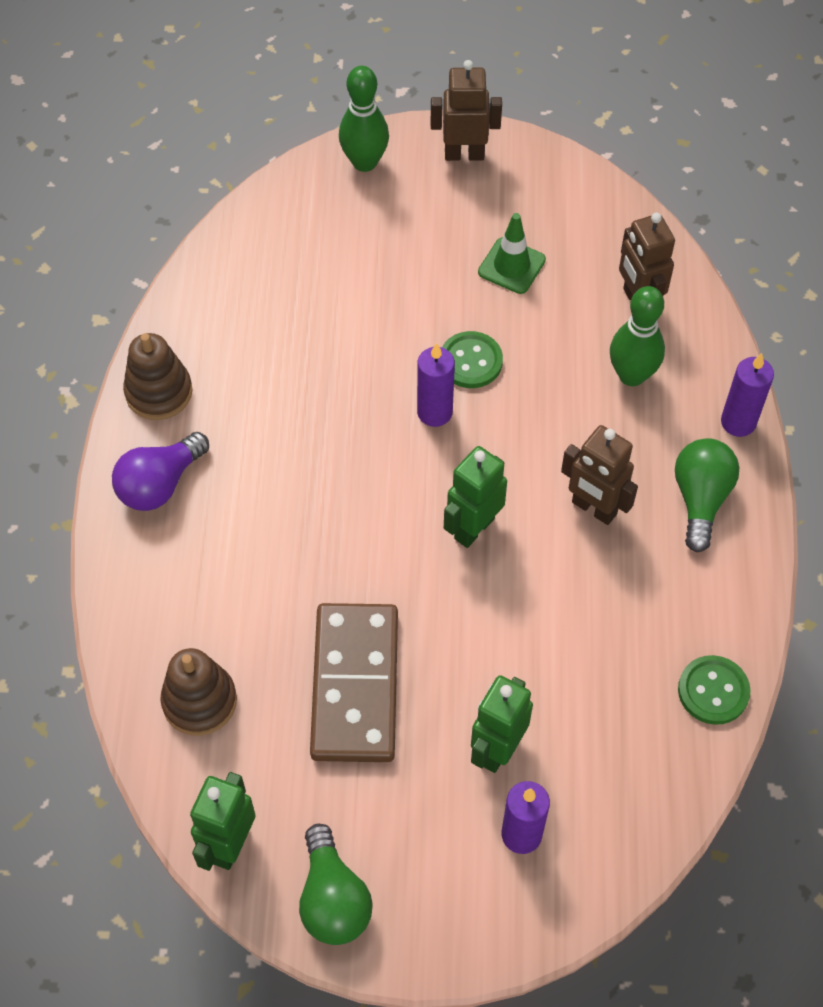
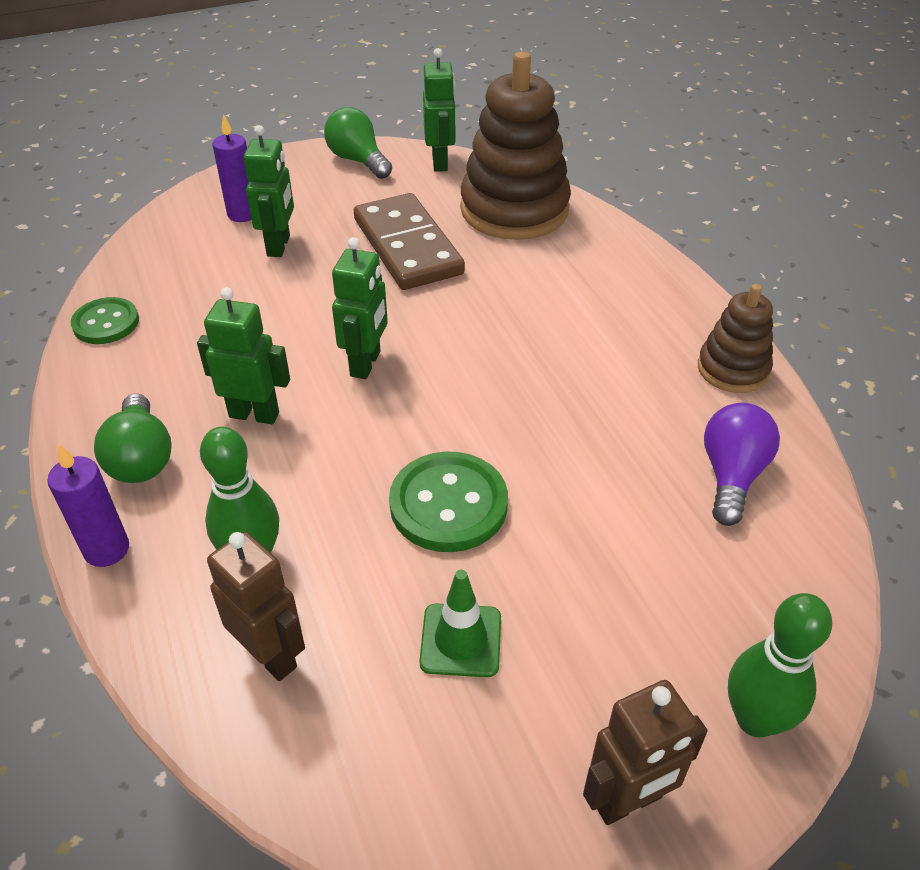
camera: 155 degrees right, 15 degrees down
(160, 484) = (662, 308): purple light bulb -> purple light bulb (731, 475)
(199, 701) = (514, 209): brown stacking toy -> brown stacking toy, size x1.86
(434, 412) = (458, 442): purple candle -> none
(471, 361) = (448, 504): green button -> green button, size x1.52
(593, 508) = (254, 414): brown robot -> green robot

